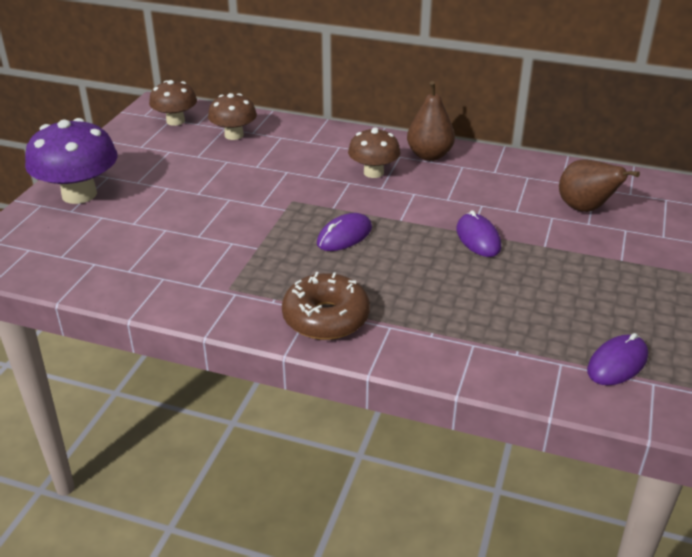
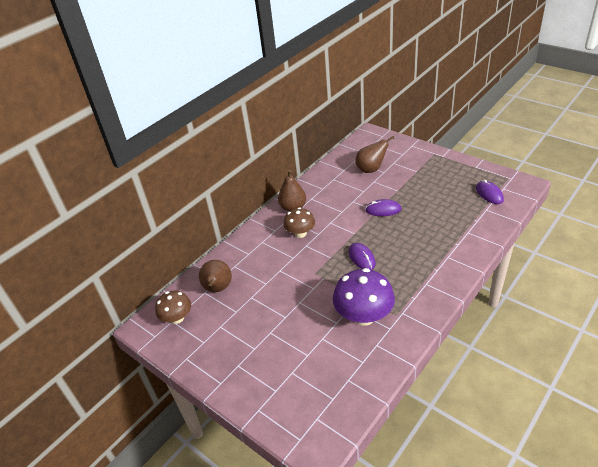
camera: 65 degrees left, 5 degrees up
(79, 194) = (255, 384): purple mushroom -> purple mushroom (364, 316)
(234, 135) = (218, 289): brown mushroom -> brown pear
(326, 318) = (435, 279): brown donut -> none

